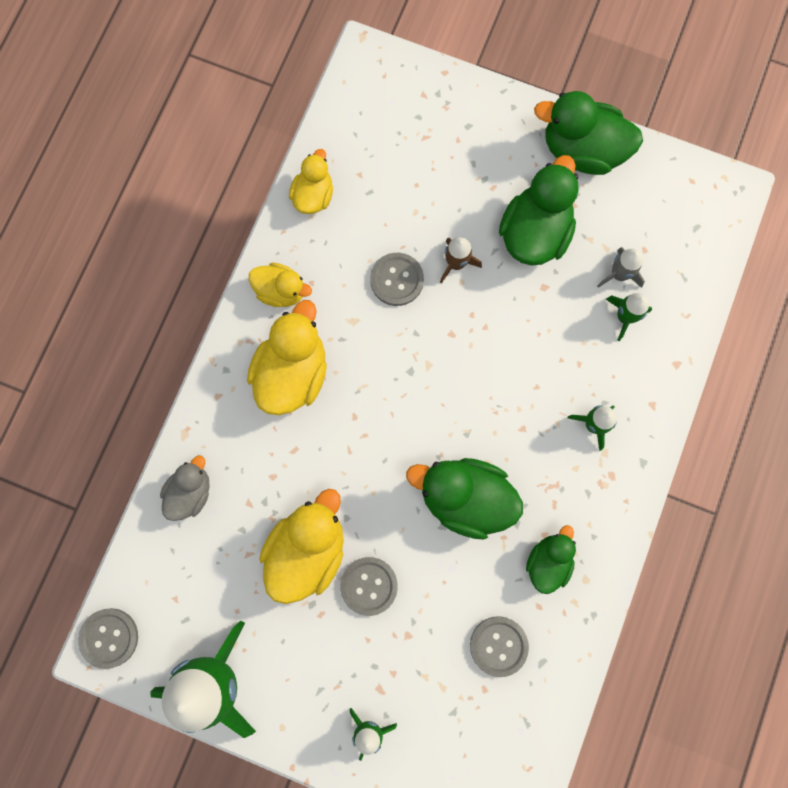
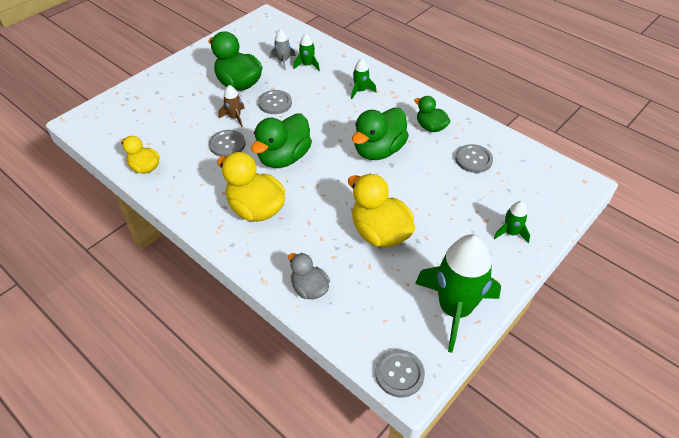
camera: 70 degrees left, 30 degrees down
(281, 291) = (196, 200): yellow duck -> none
(369, 586) = (416, 208): grey button -> grey button (275, 103)
(582, 150) = (206, 56): green duck -> green duck (284, 158)

